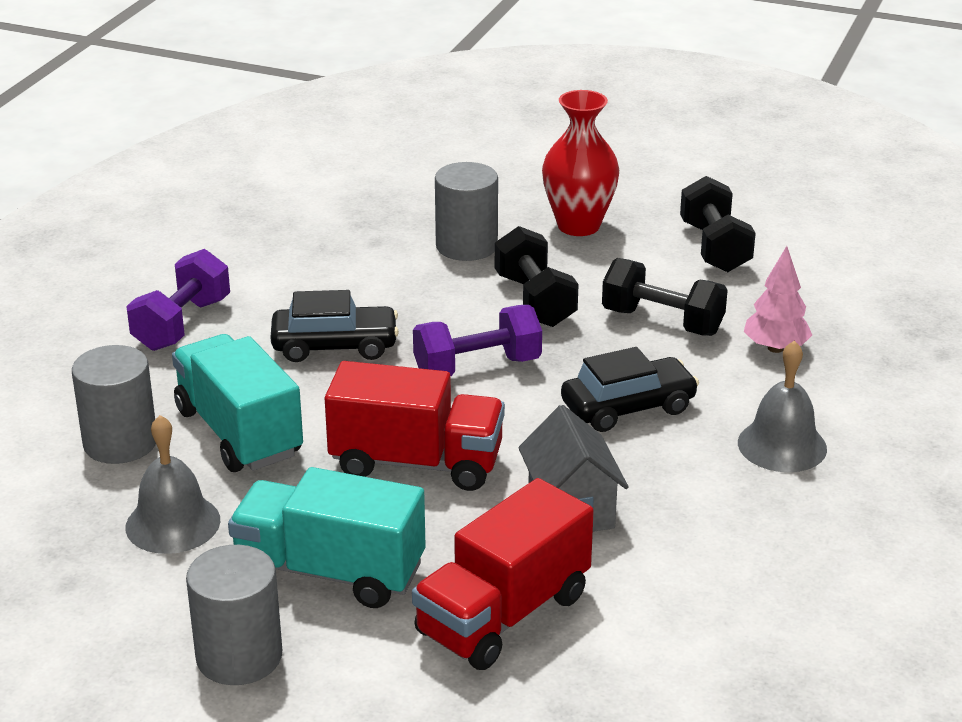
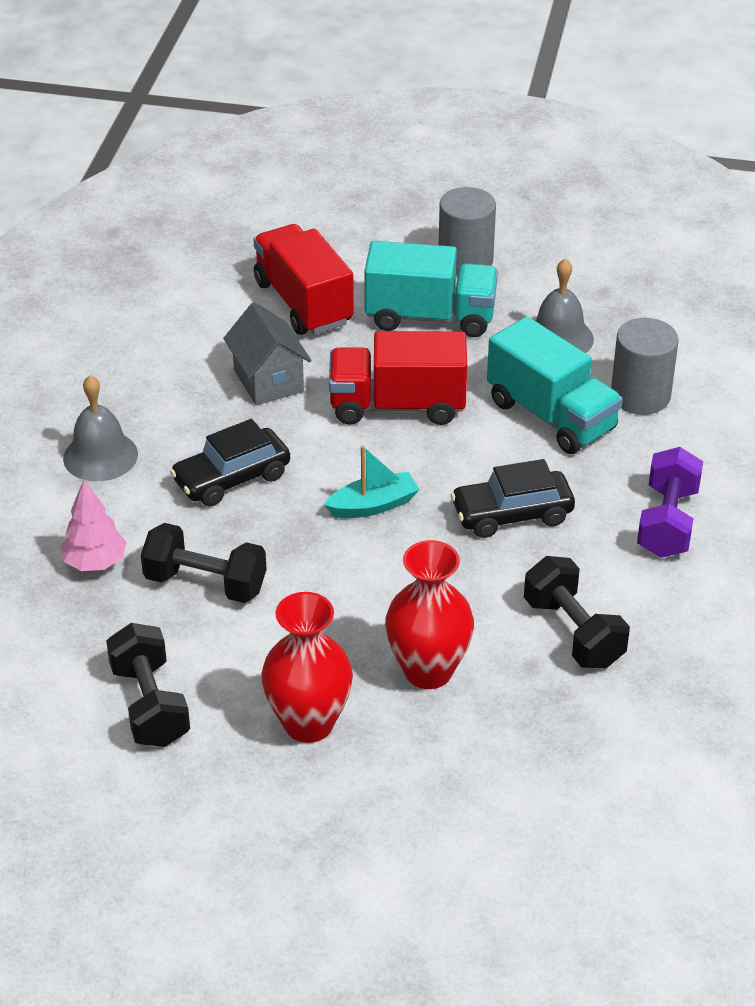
camera: 170 degrees right, 10 degrees up
(466, 246) = (428, 671): grey cylinder -> red vase
(477, 367) = (373, 505): purple dumbbell -> turquoise boat
(503, 615) = (303, 303): red truck -> red truck turned 60 degrees counterclockwise
(535, 301) = (337, 596): black dumbbell -> black dumbbell (573, 632)

